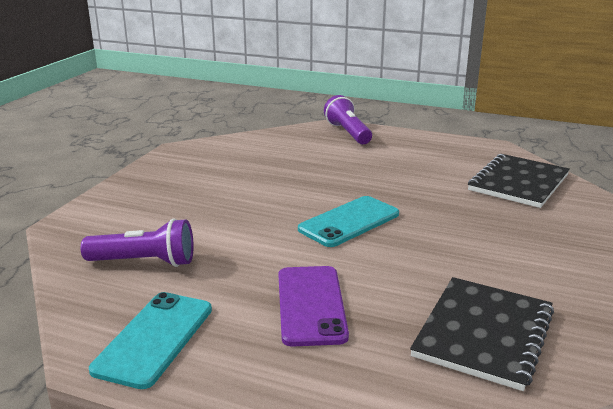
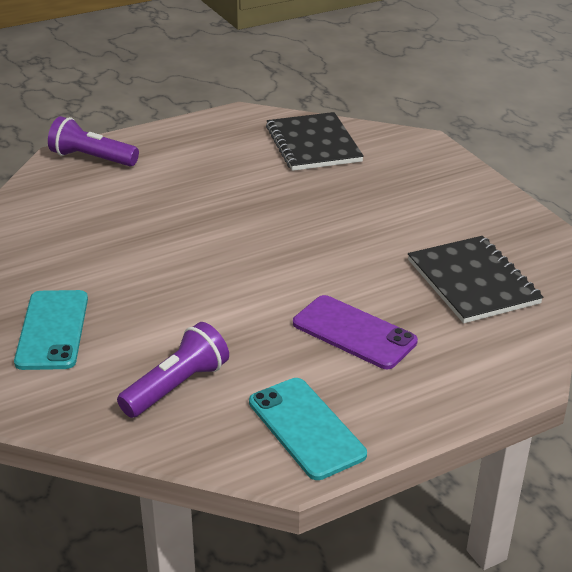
camera: 50 degrees left, 10 degrees up
(349, 222) = (259, 251): turquoise phone -> turquoise phone (52, 330)

